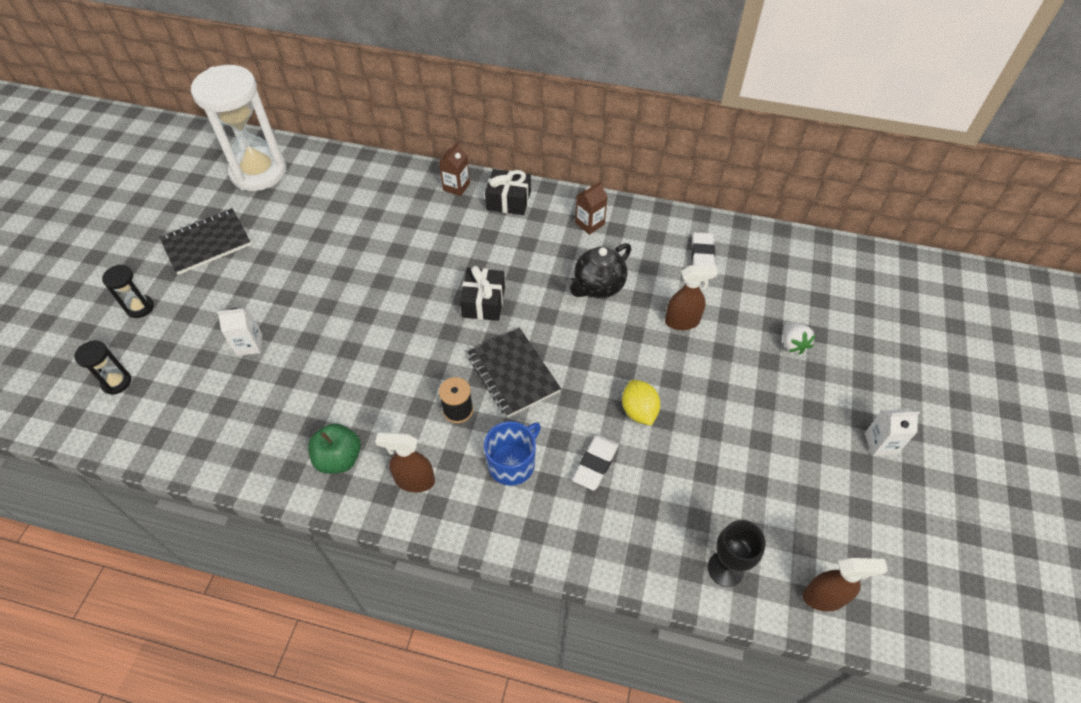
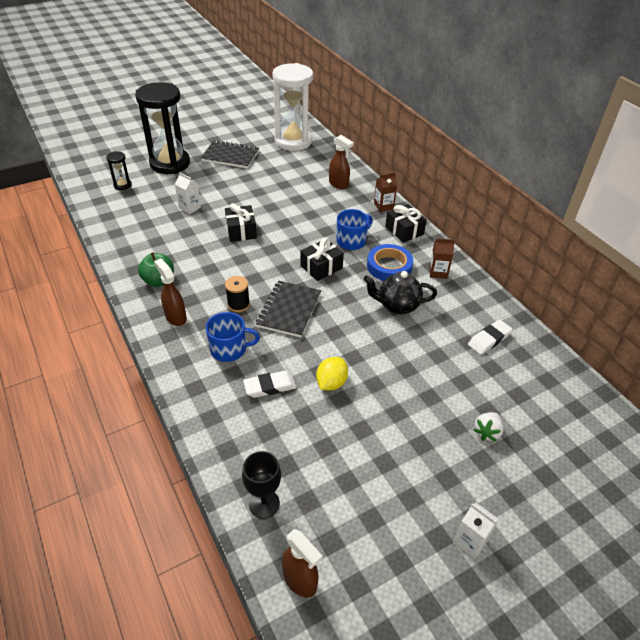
camera: 45 degrees right, 10 degrees down
(140, 307) = (170, 163): black hourglass -> black hourglass, size x2.36
(349, 326) = (241, 231): none -> black gift
(475, 250) = (352, 241): none -> blue mug
(542, 251) = (389, 266): none -> blue tape
(682, 322) = (425, 361): brown spray bottle -> brown spray bottle (339, 184)

